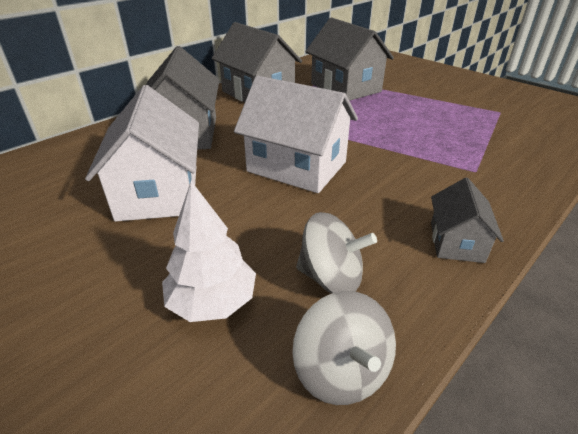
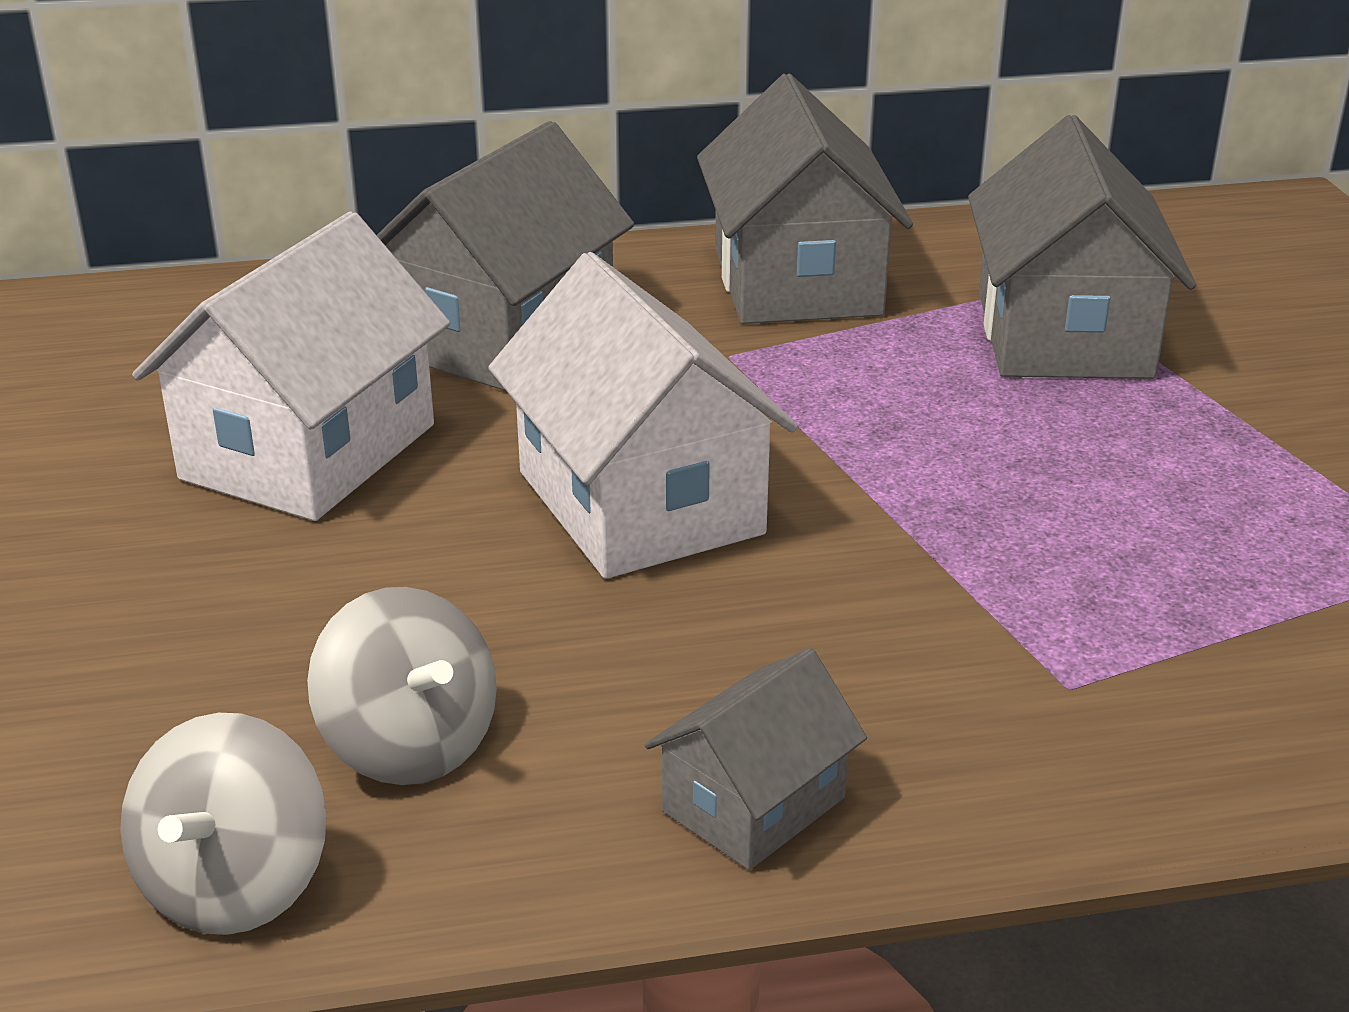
camera: 35 degrees right, 5 degrees down
(212, 301) = (176, 685): white tree -> none

